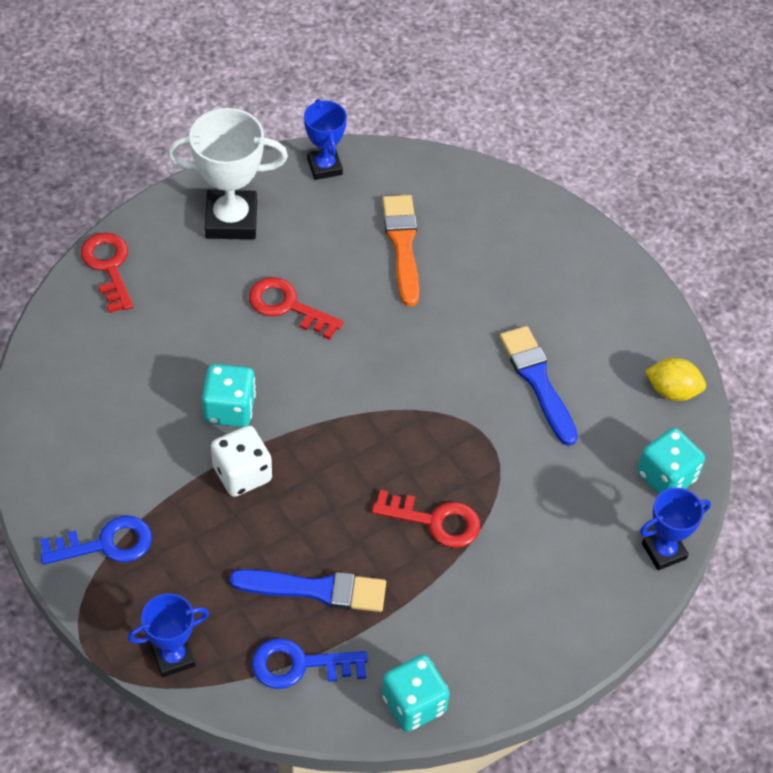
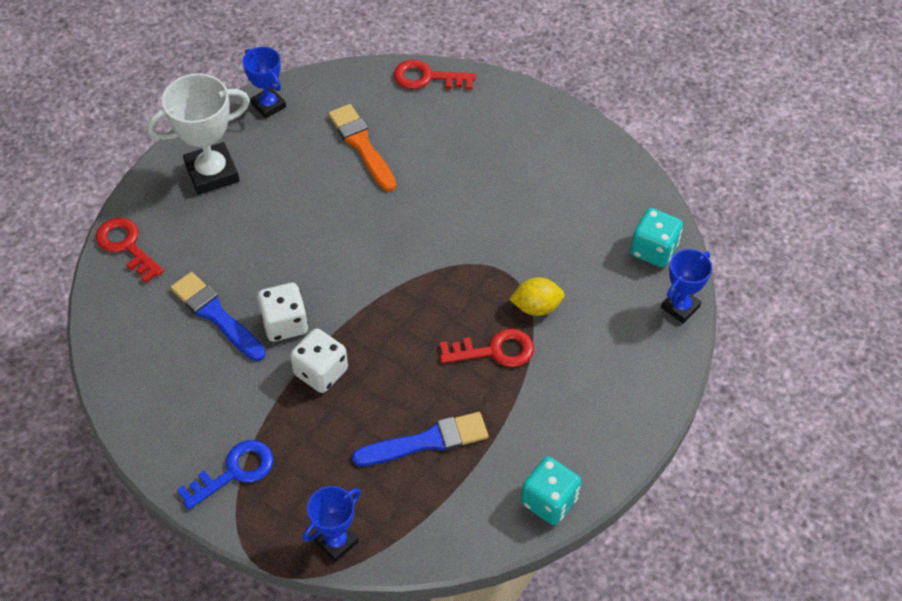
camera: 20 degrees left, 0 degrees up
(229, 409) = (285, 324): turquoise dice -> white dice
(287, 306) = (292, 225): red key -> red key (427, 77)
(299, 665) = (443, 506): blue key -> none
(537, 381) = (520, 213): blue brush -> blue brush (216, 315)
(672, 391) = (625, 184): yellow lemon -> yellow lemon (536, 307)

